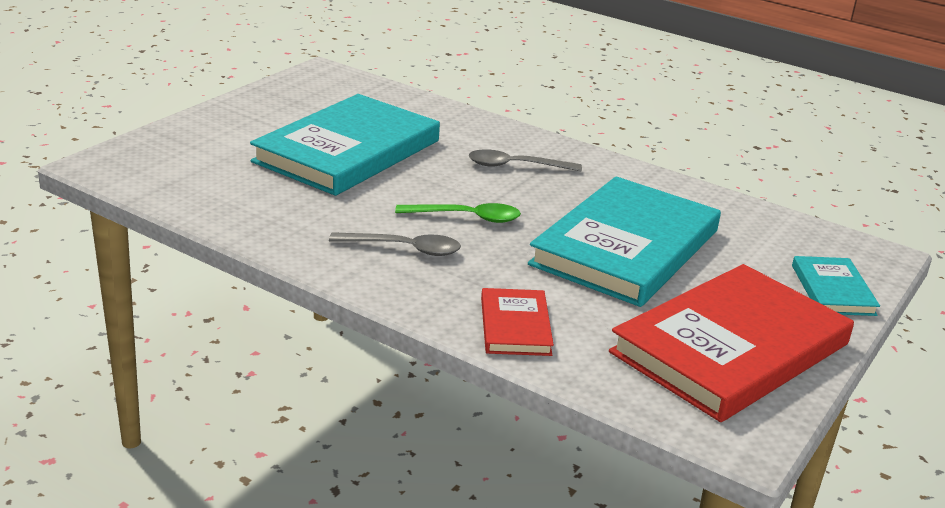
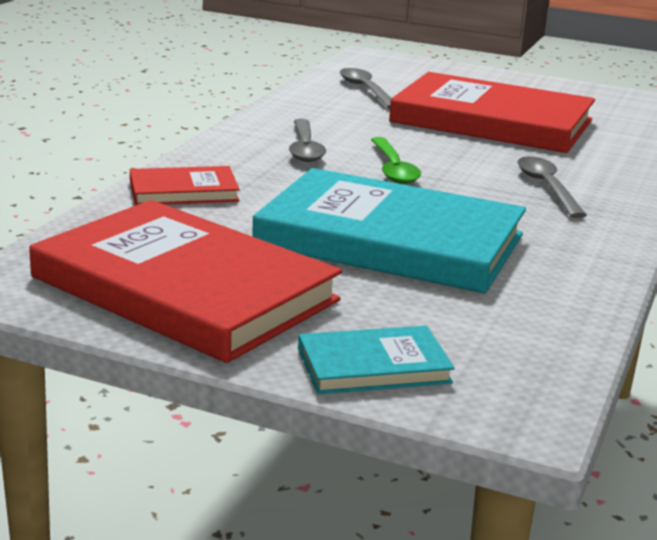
camera: 80 degrees right, 5 degrees down
(227, 188) = (366, 90): none -> grey spoon
(348, 151) = (491, 121): turquoise book -> red book

